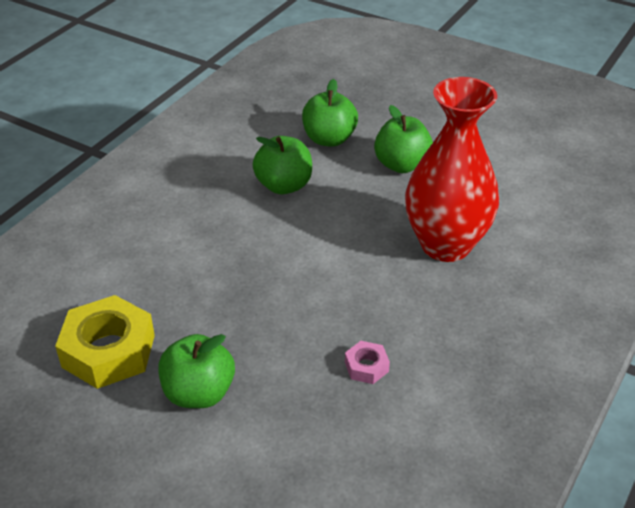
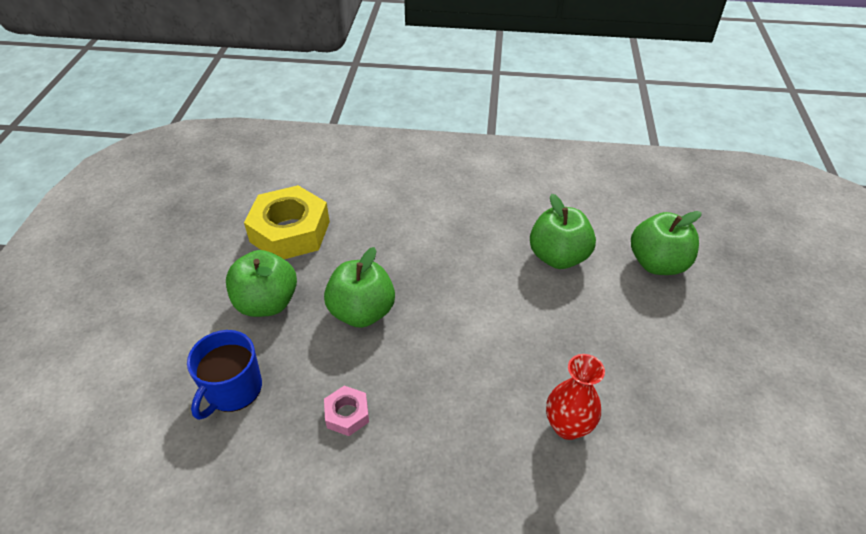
camera: 65 degrees right, 5 degrees up
(293, 442) = (233, 389): none -> blue mug
(401, 165) = (670, 339): green apple -> green apple (362, 312)
(445, 245) = (567, 426): red vase -> red vase, size x0.47

